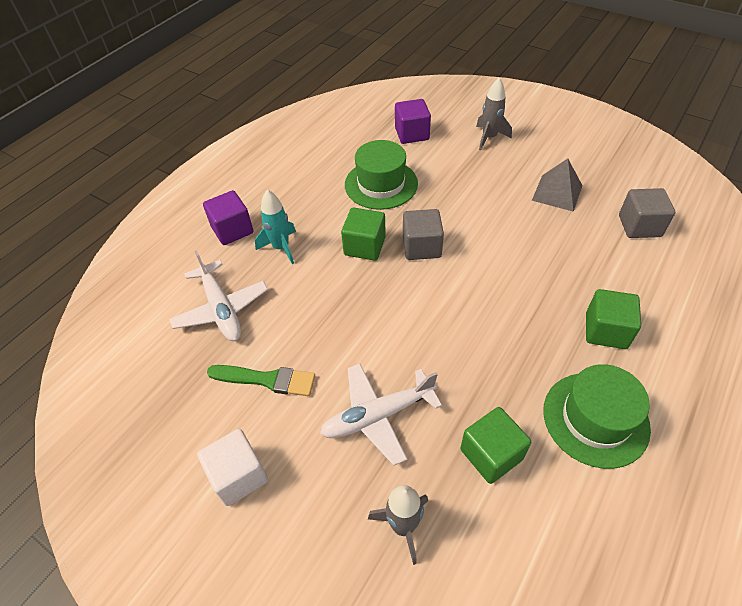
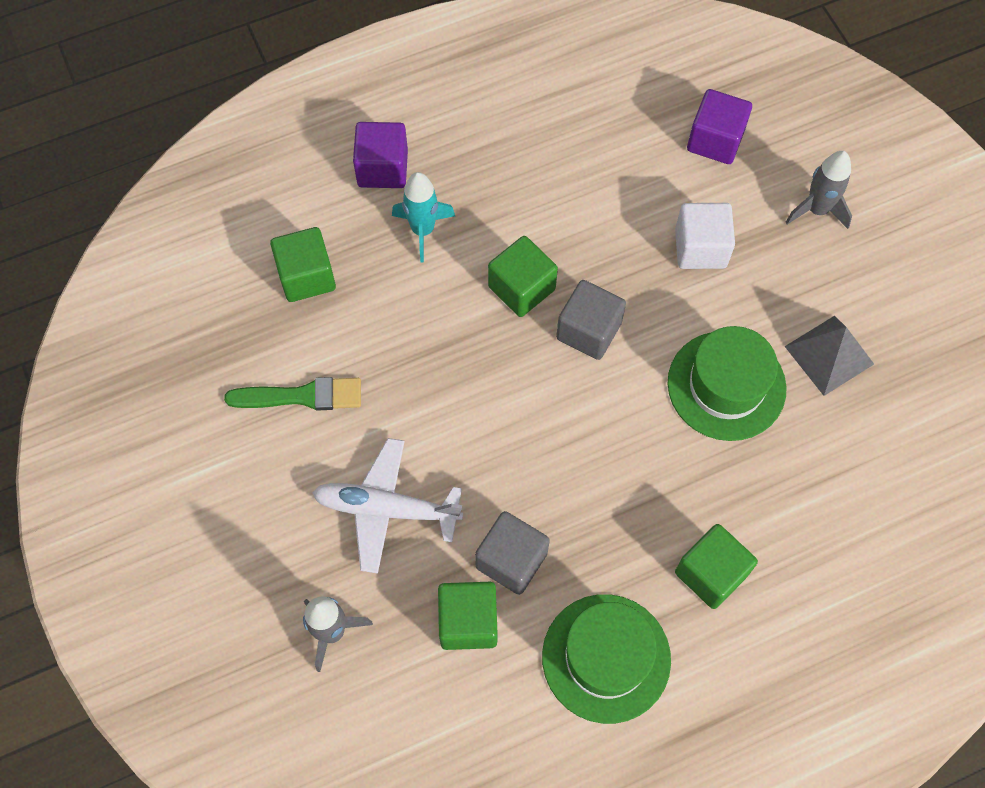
camera: 30 degrees right, 15 degrees up
(221, 309) = (306, 276): white plane -> green cube
(238, 475) = (214, 484): white cube -> white cube (700, 248)
(266, 380) = (302, 396): green brush -> green brush turned 45 degrees counterclockwise
(381, 184) = (610, 203): green hat -> green hat (726, 385)
(639, 226) = (889, 469): grey cube -> grey cube (511, 560)

